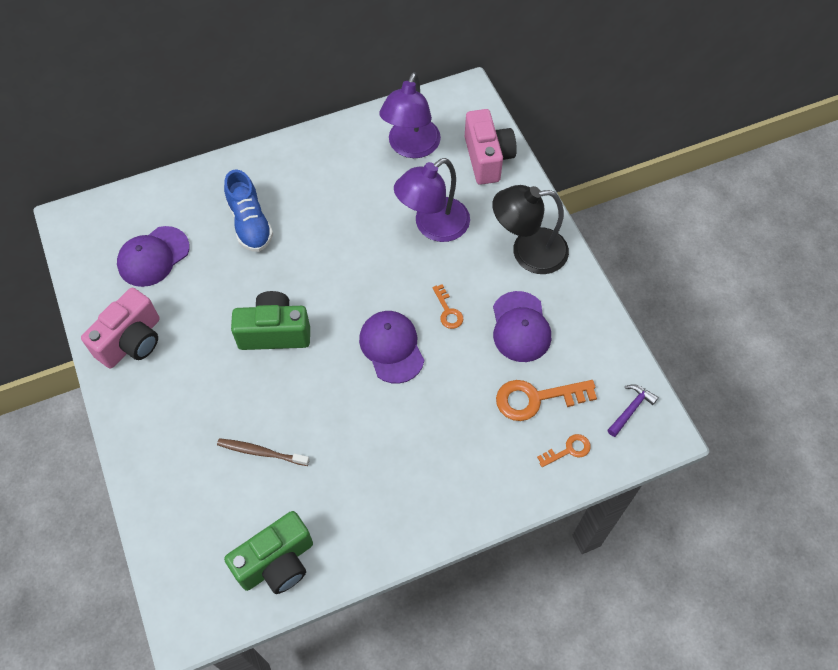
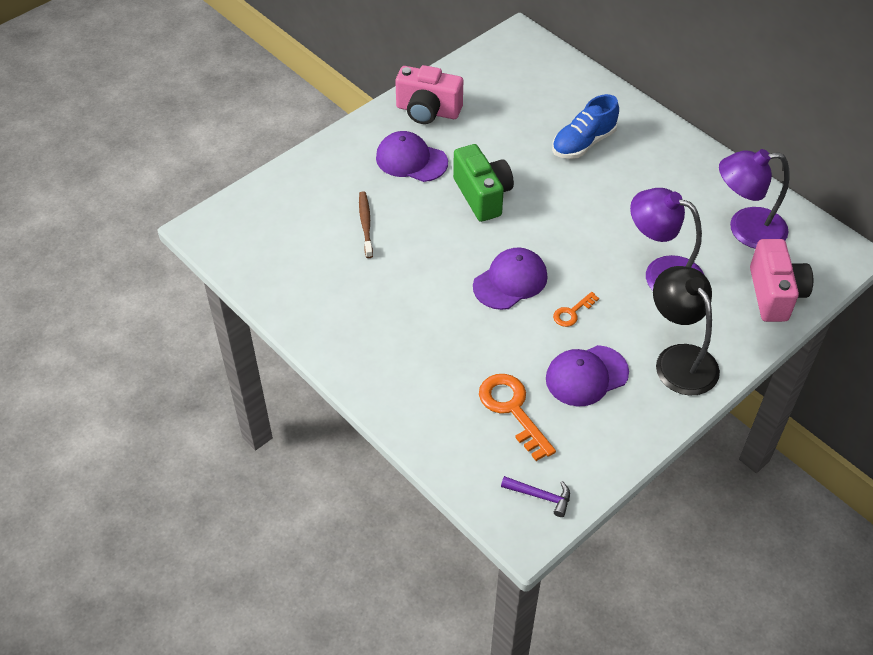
camera: 70 degrees right, 10 degrees down
(153, 256) = (513, 95): purple cap -> purple cap (411, 160)
(277, 562) = (273, 266): green camera -> none
(487, 158) = (774, 294): pink camera -> pink camera turned 60 degrees counterclockwise
(568, 450) = (469, 451): orange key -> none

